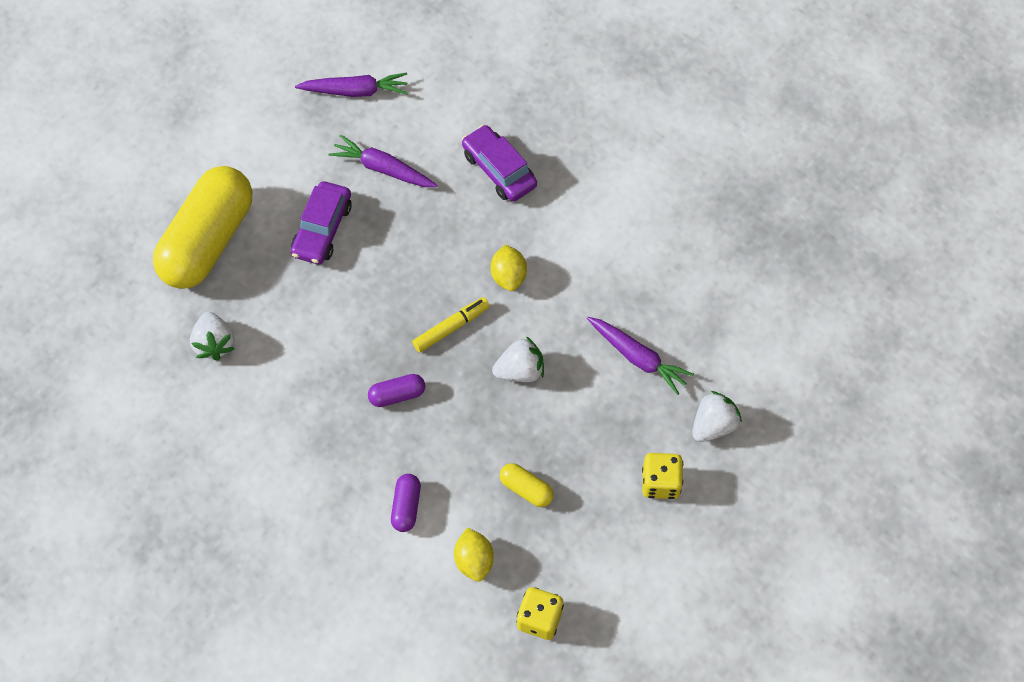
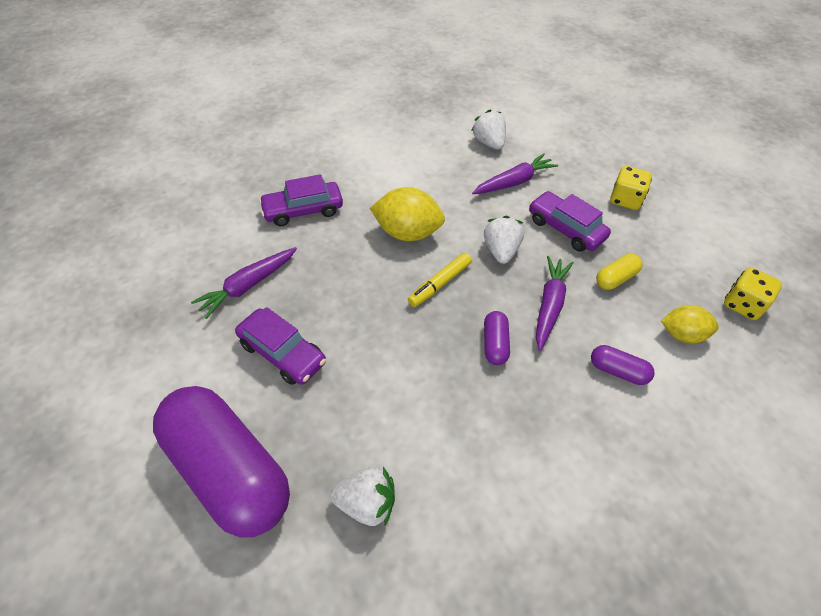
camera: 70 degrees left, 10 degrees down
(208, 241) = (229, 470): yellow capsule -> purple capsule
(355, 91) = (150, 282): purple carrot -> purple carrot (549, 305)
(451, 328) = (440, 284): yellow marker -> yellow marker turned 120 degrees counterclockwise
(508, 276) = (407, 233): yellow lemon -> yellow lemon, size x1.58
(582, 427) = (565, 229): none -> purple car
(713, 425) = (583, 161): white strawberry -> white strawberry (489, 143)

